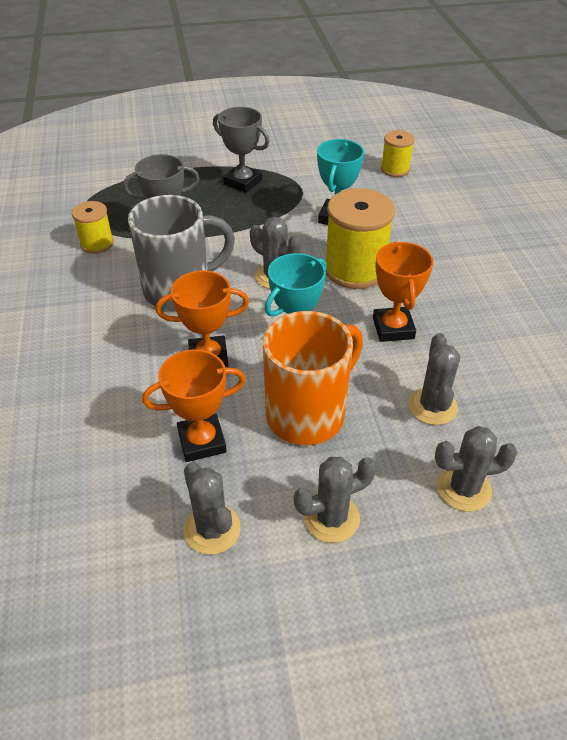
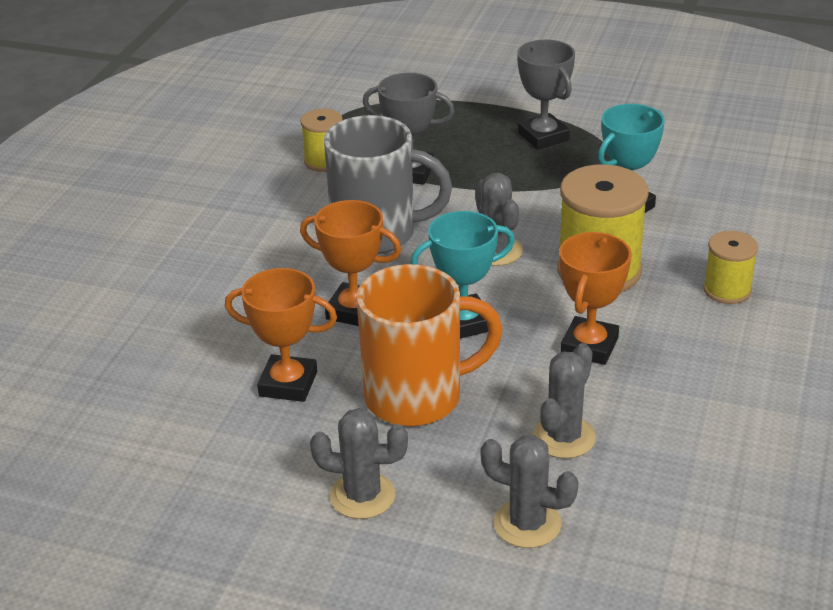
camera: 30 degrees right, 10 degrees down
(212, 529) = (239, 461): grey cactus -> none
(395, 169) = (758, 170): yellow spool -> yellow spool (727, 290)

